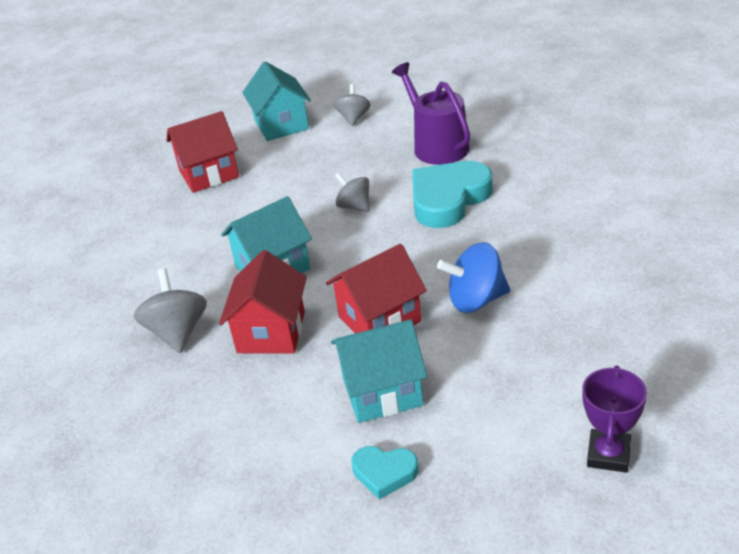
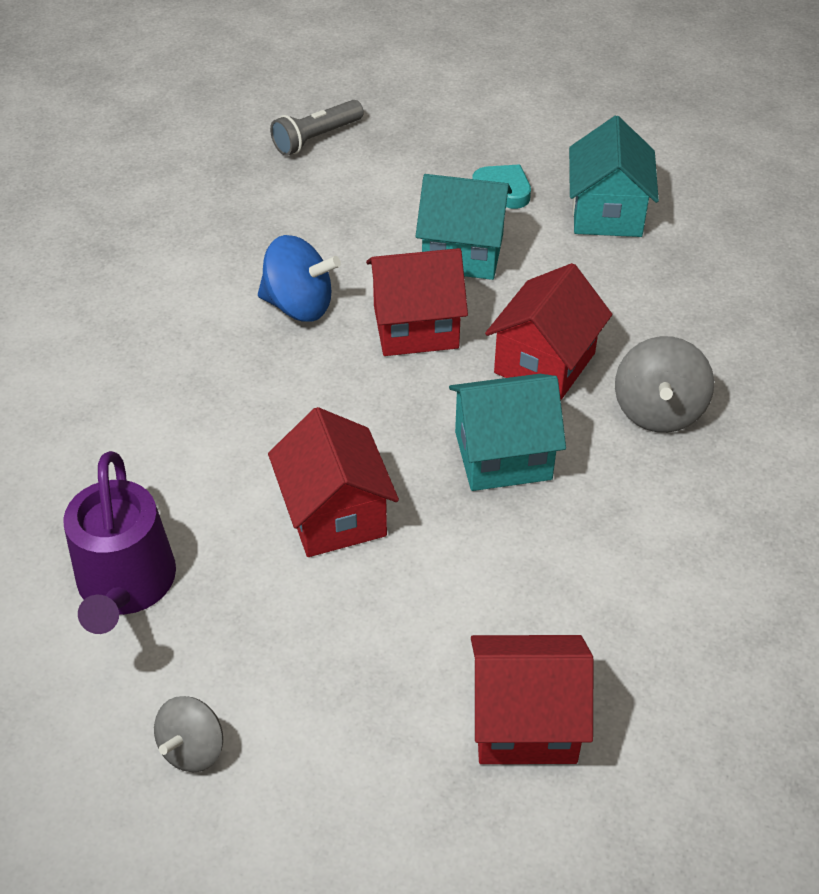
camera: 160 degrees left, 10 degrees up
(281, 125) = (331, 810): turquoise house -> turquoise house (607, 213)
(354, 206) = (335, 514): grey spinning top -> red house
(448, 199) = (204, 463): turquoise heart -> none
(608, 454) = (316, 138): purple trophy -> grey flashlight

